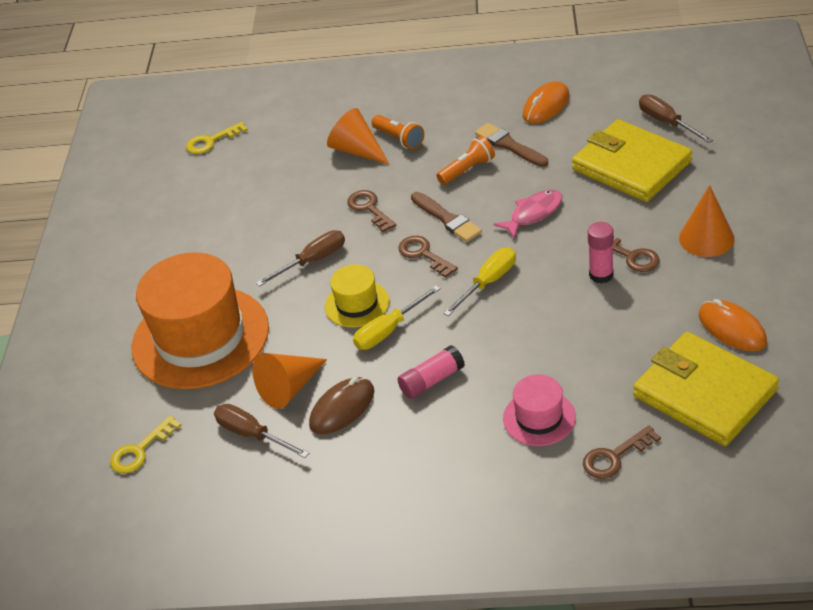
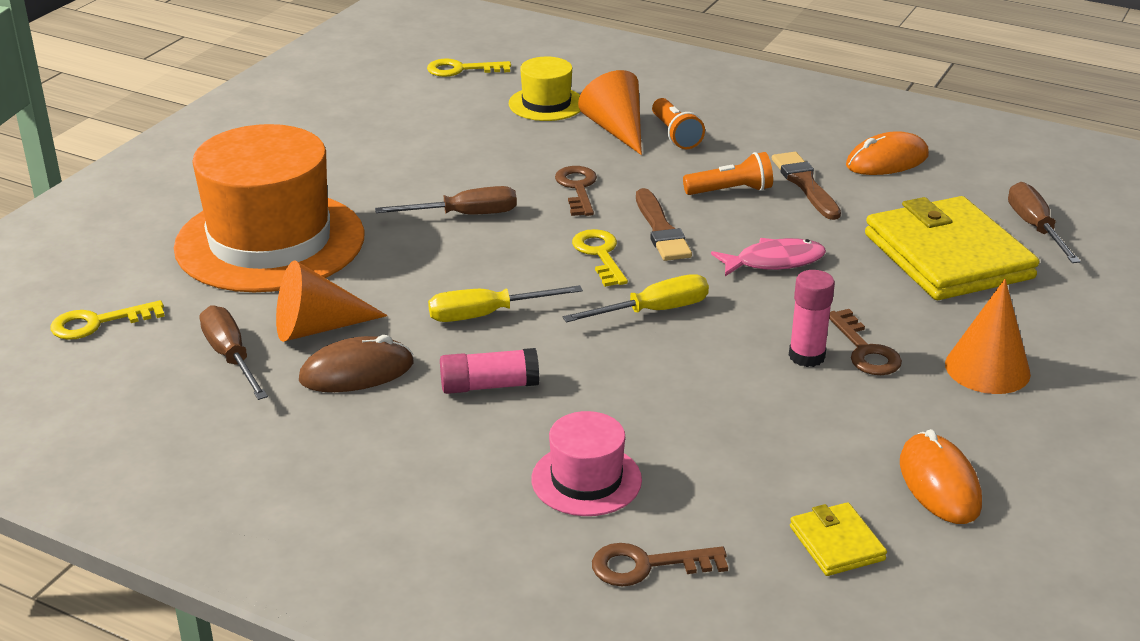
camera: 20 degrees right, 10 degrees down
(357, 304) = (474, 275): yellow hat -> yellow hat (546, 104)
(423, 254) = (600, 254): brown key -> yellow key
(704, 393) = (837, 543): yellow wallet -> yellow wallet, size x0.45

